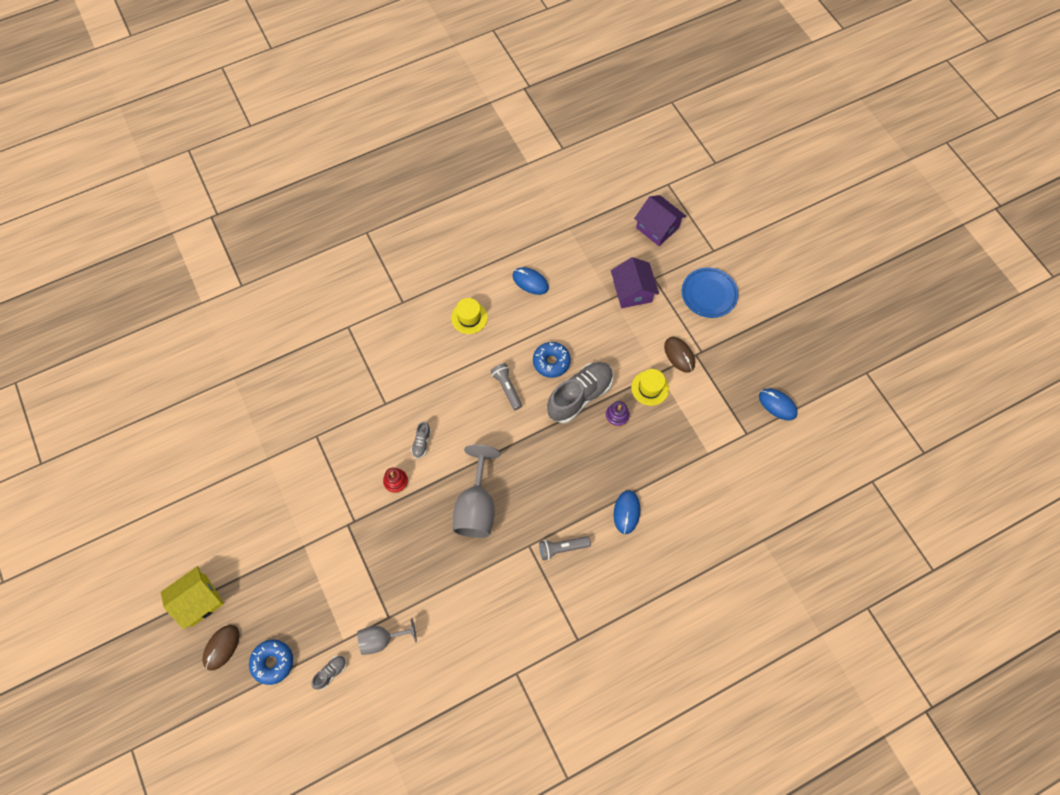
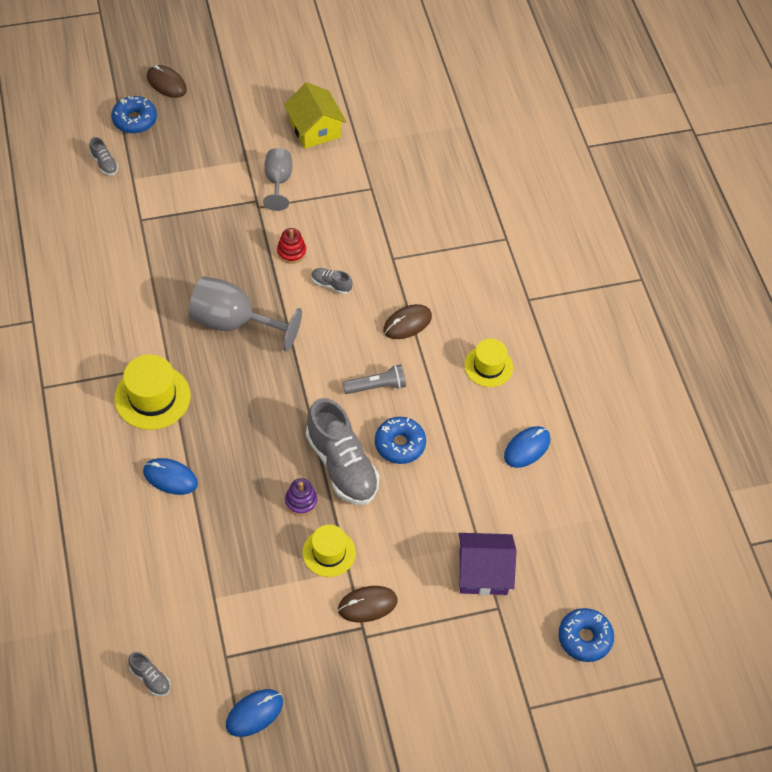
camera: 100 degrees right, 10 degrees down
(199, 600) = (221, 71): yellow house -> yellow house (315, 129)
(382, 639) = (120, 210): grey goblet -> grey goblet (278, 182)
(445, 379) = (407, 323): none -> brown mouse
(562, 548) = (152, 397): grey flashlight -> yellow hat
(657, 228) = (584, 638): purple house -> blue donut
(709, 294) = (455, 676): blue plate -> none
(779, 477) = (150, 678): none -> grey shoe

